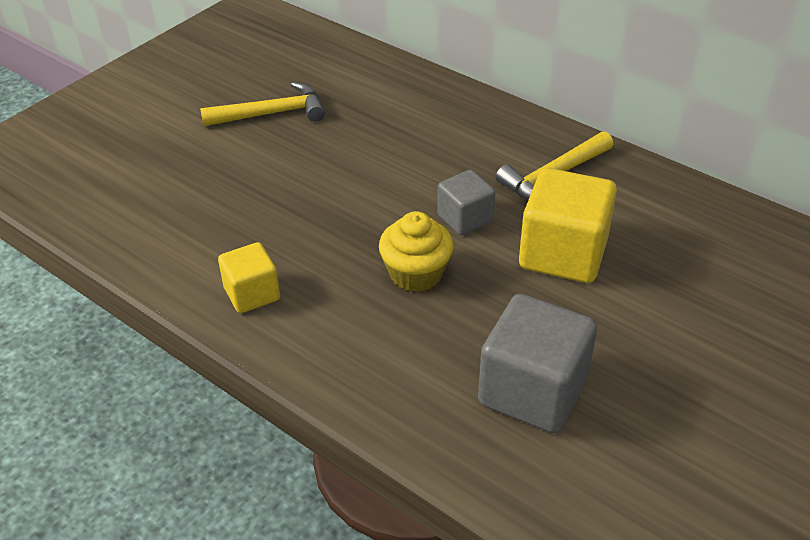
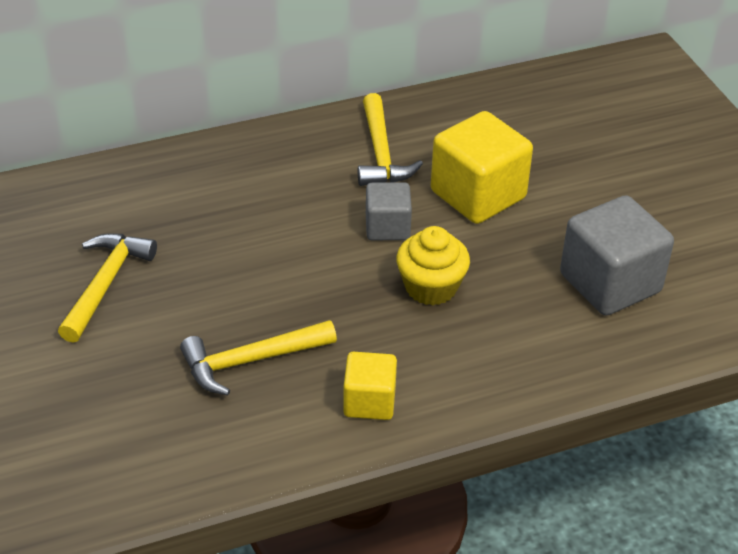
camera: 60 degrees left, 0 degrees up
(249, 213) = (251, 361): none -> yellow hammer

